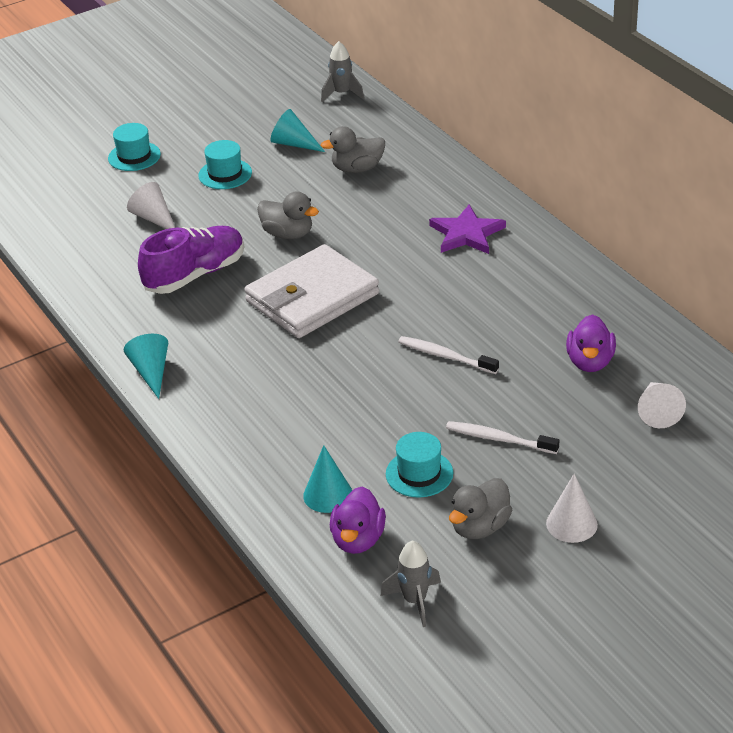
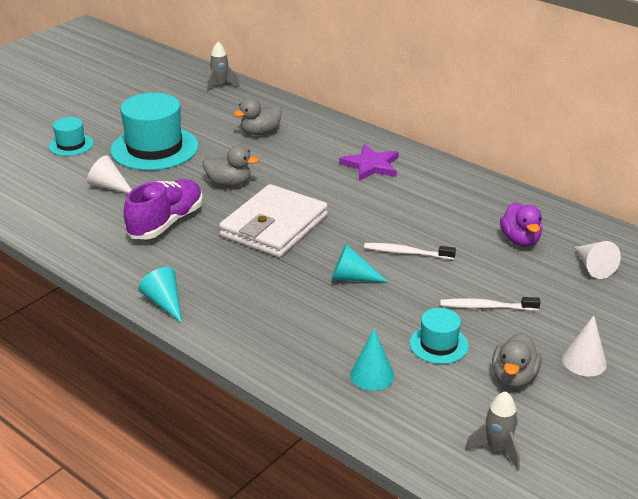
camera: 20 degrees left, 5 degrees down
(225, 174) = (154, 148): turquoise hat -> turquoise hat, size x1.97
(294, 144) = (200, 121): turquoise cone -> turquoise cone (352, 278)
(358, 540) = (419, 407): purple duck -> none

